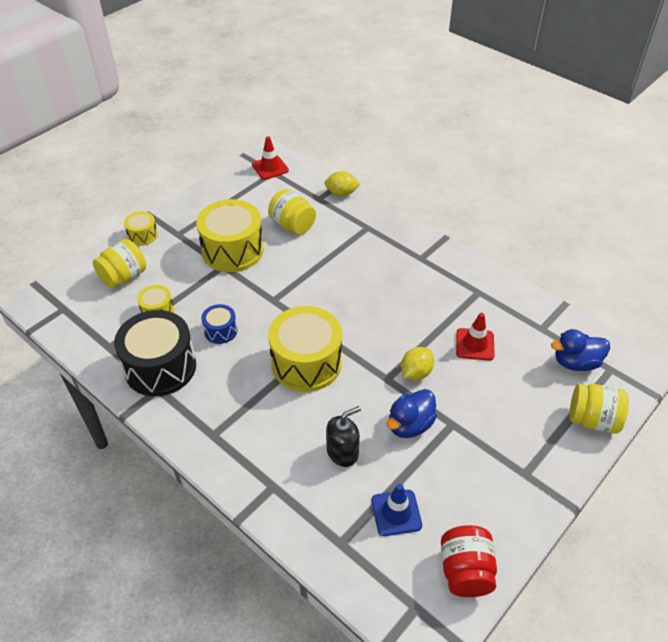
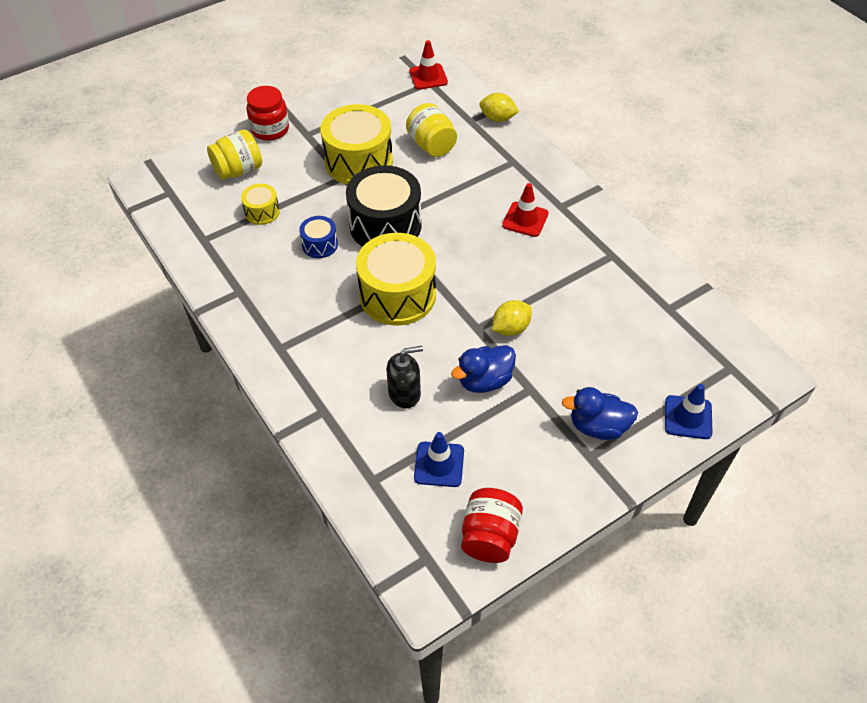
camera: 15 degrees right, 5 degrees up
(142, 235) = (270, 129): yellow drum -> red jar
(160, 367) = (248, 270): black drum -> black drum (385, 225)
(475, 344) = (586, 311): red traffic cone -> red traffic cone (525, 219)
(576, 362) = (693, 353): blue duck -> blue duck (598, 426)
(593, 420) = (688, 417): yellow jar -> blue traffic cone

